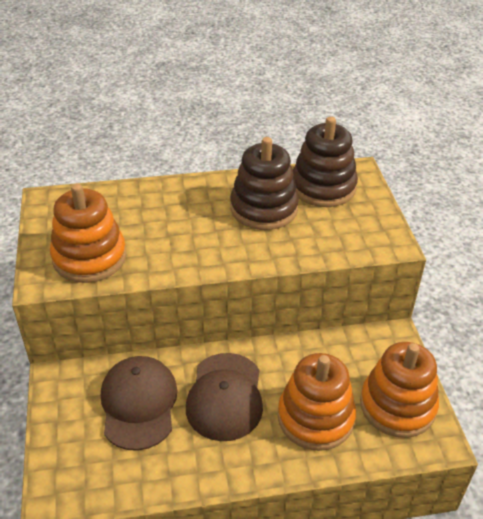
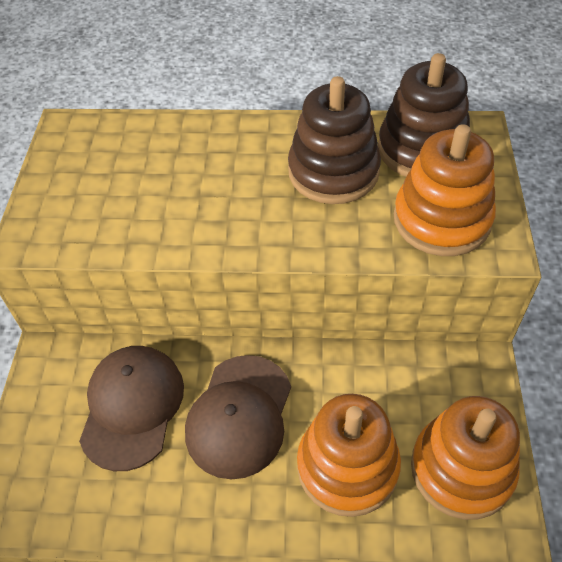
camera: 15 degrees right, 10 degrees up
(89, 257) = (93, 214): orange stacking toy -> orange stacking toy (441, 220)

